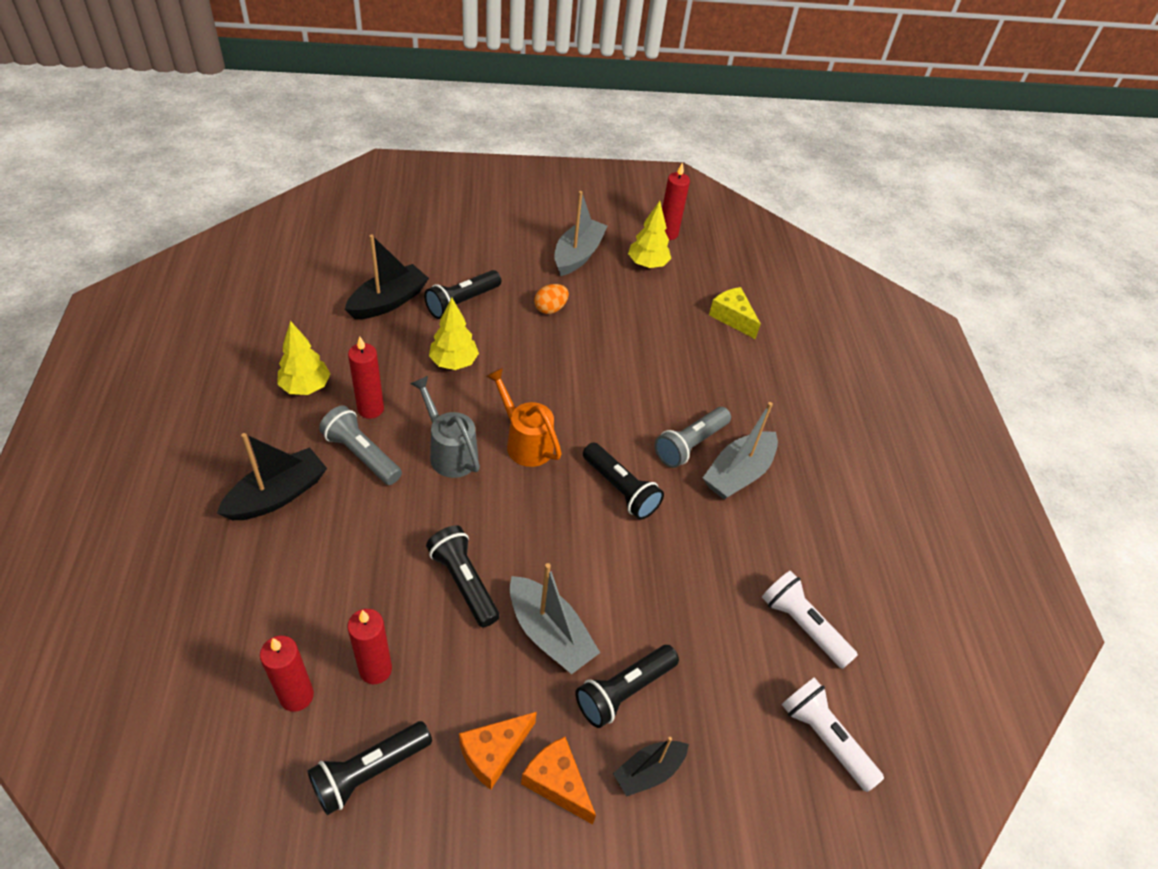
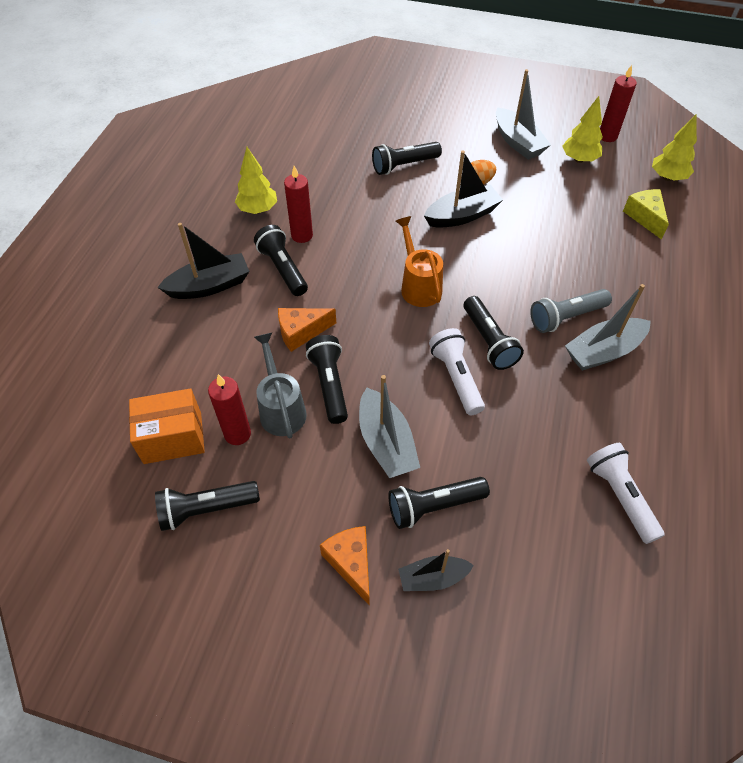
camera: 25 degrees right, 5 degrees up
(296, 696) = (173, 437): red candle -> orange box
(362, 454) = (283, 269): grey flashlight -> black flashlight
(388, 301) = (344, 155): black boat -> black boat (462, 215)
(449, 452) = (353, 281): grey watering can -> grey watering can (281, 409)
(454, 362) = (381, 211): yellow tree -> yellow tree (667, 177)
(493, 752) = (307, 524): orange cheese -> orange cheese (301, 332)
(578, 255) = (518, 142): grey boat -> grey boat turned 105 degrees clockwise
(825, 738) = (607, 599): white flashlight -> white flashlight (456, 377)

